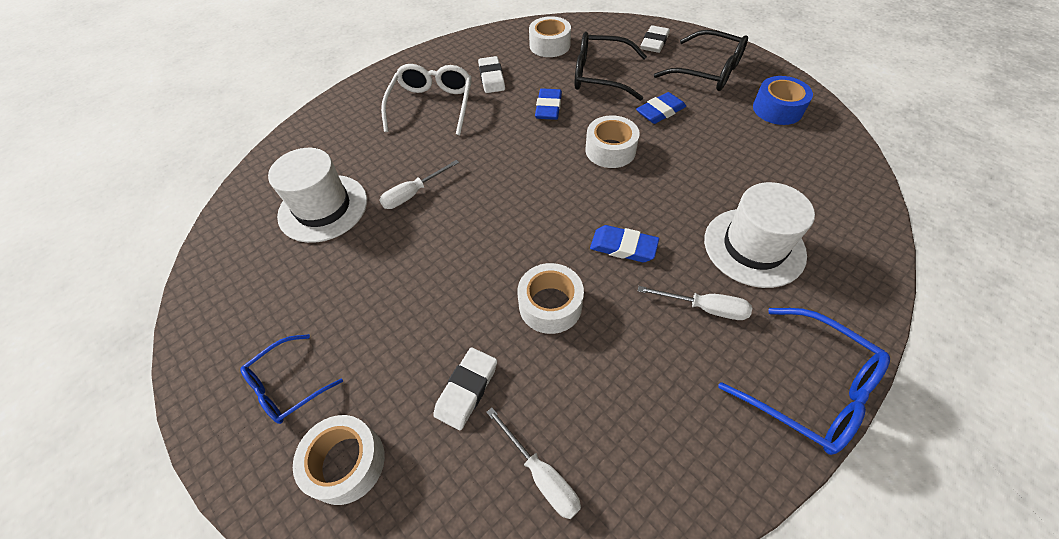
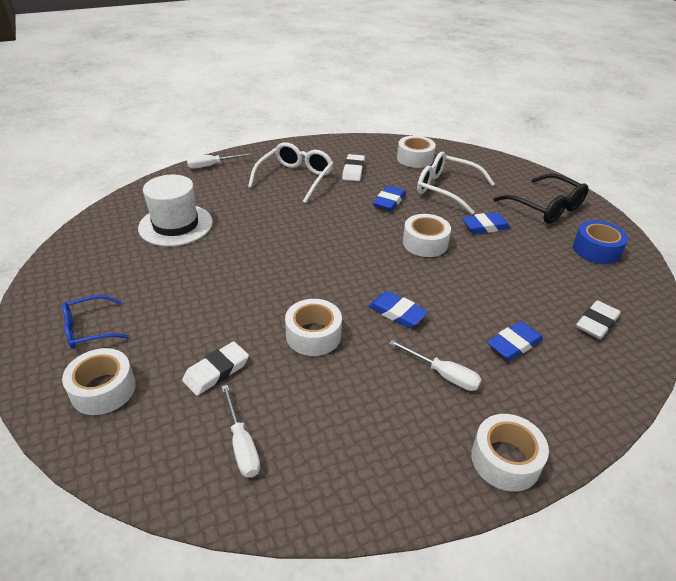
camera: 15 degrees right, 15 degrees down
(413, 194) = (247, 233): white screwdriver -> white screwdriver (212, 165)
(600, 76) = (446, 189): black glasses -> white glasses
(654, 42) = (508, 176): white eraser -> white eraser (596, 323)
(754, 247) = (514, 344): white hat -> blue eraser
(810, 388) = (505, 460): blue glasses -> white tape

